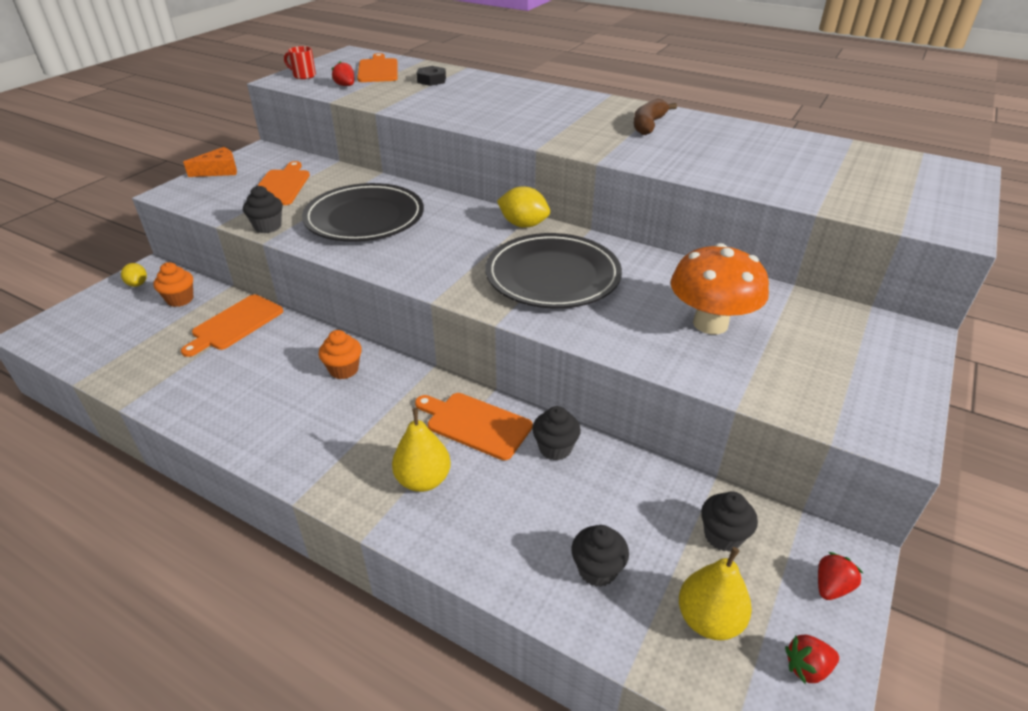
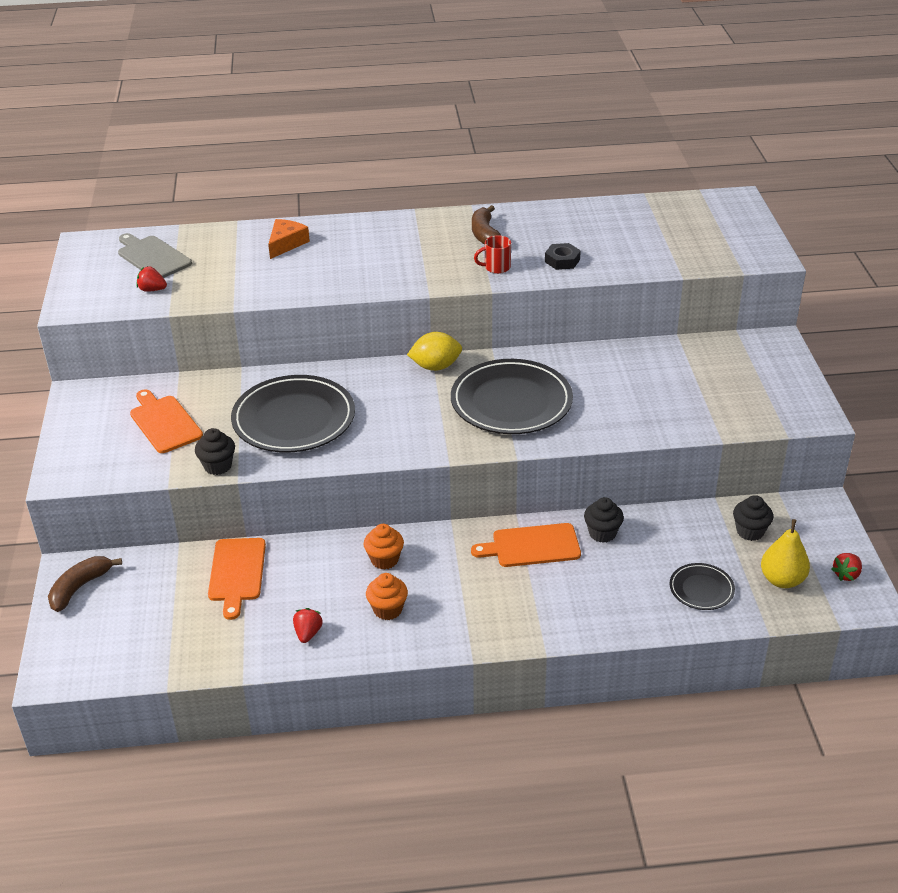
camera: 35 degrees left, 0 degrees up
(137, 284) = (80, 587): yellow lemon -> brown banana
(180, 299) = (148, 579): orange cupcake -> orange cupcake (387, 609)
(219, 170) = (70, 433): orange cheese -> orange cheese (286, 243)
(303, 76) = (84, 293): red mug -> red mug (496, 267)
(378, 70) = (152, 257): orange cutting board -> grey cutting board
(423, 480) = (541, 599): yellow pear -> none
(431, 80) = (228, 251): black nut -> black nut (562, 261)
(597, 570) = (701, 589): black cupcake -> black plate
(710, 324) = (653, 390): orange mushroom -> none
(831, 587) = (826, 527): red strawberry -> red strawberry (308, 633)

